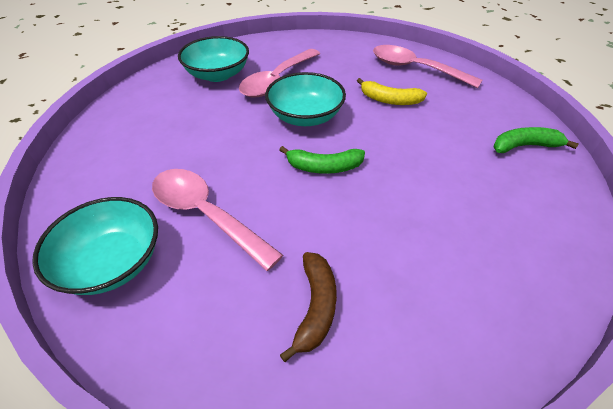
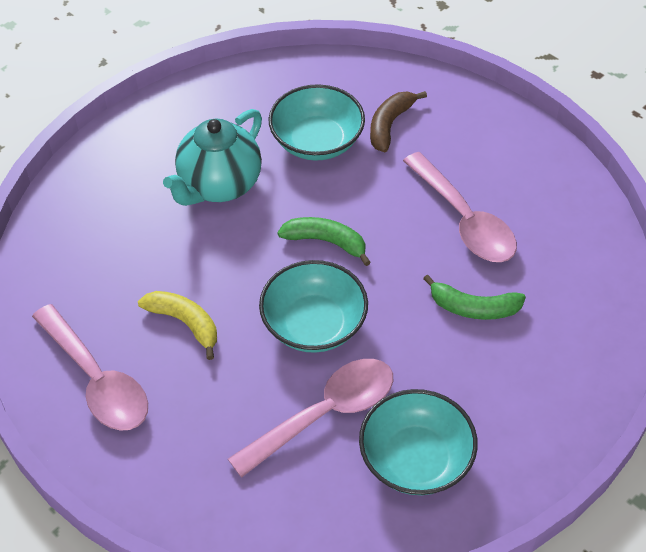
camera: 160 degrees left, 5 degrees up
(112, 262) = (551, 197): turquoise bowl -> turquoise bowl (317, 141)
(444, 189) = (219, 185): none -> turquoise teapot
(524, 146) = (88, 209): green banana -> green banana (473, 307)

